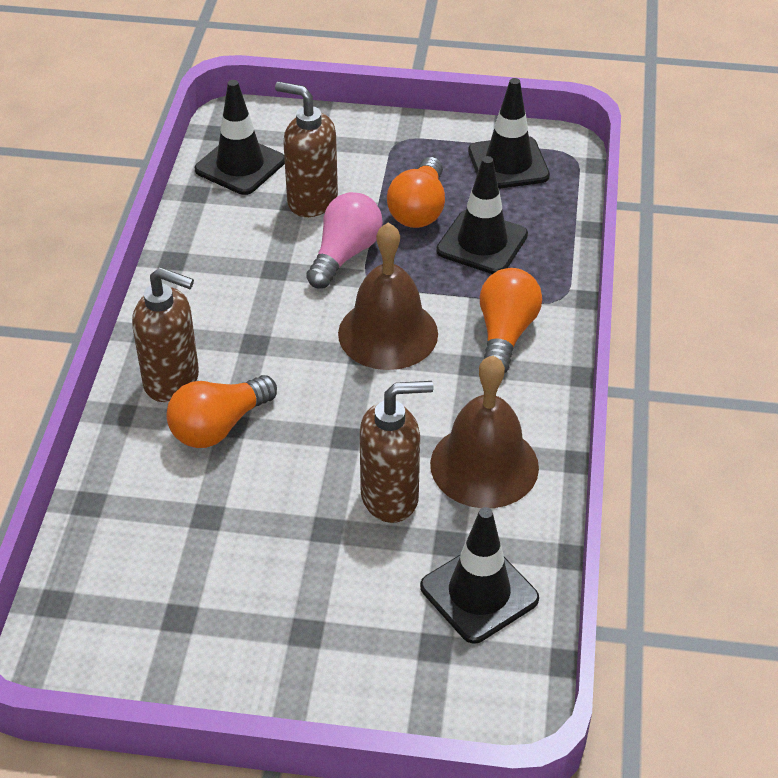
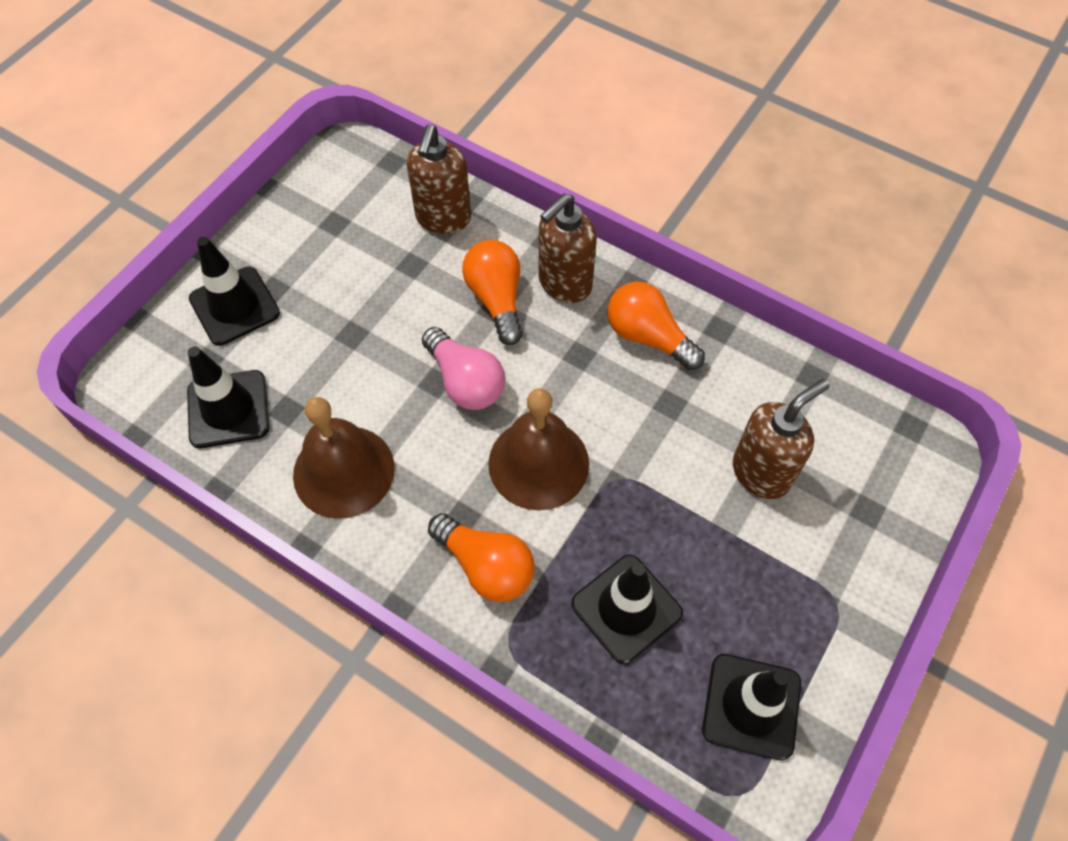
camera: 115 degrees right, 15 degrees up
(240, 165) = (844, 428): black traffic cone -> black traffic cone (234, 306)
(345, 254) = (665, 471): pink light bulb -> pink light bulb (465, 381)
(390, 497) = (354, 388): brown soap dispenser -> brown soap dispenser (443, 218)
(419, 209) = (707, 570): orange light bulb -> orange light bulb (648, 337)

